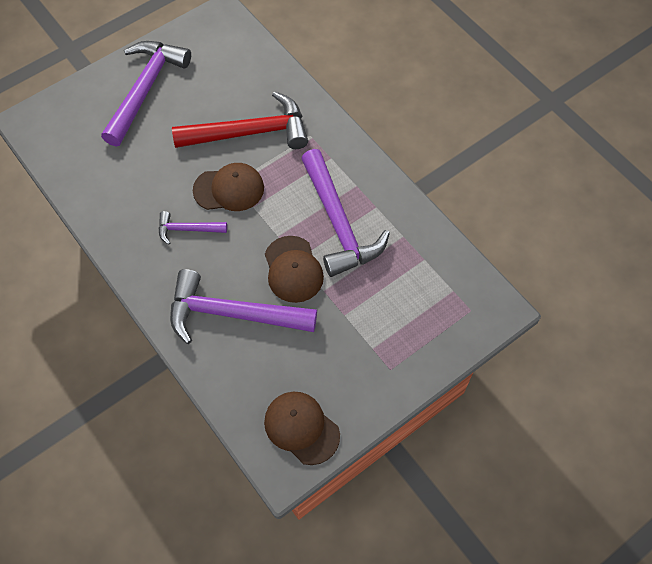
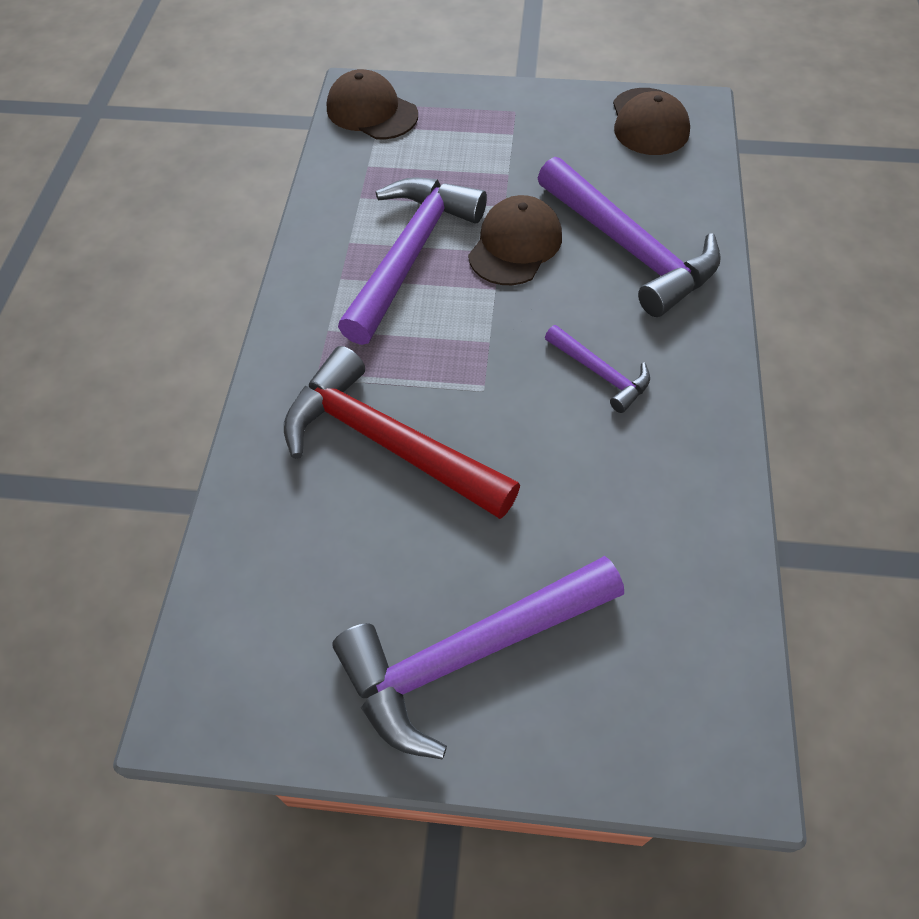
camera: 135 degrees left, 5 degrees down
(229, 189) = (497, 385): brown cap -> brown cap (371, 112)

